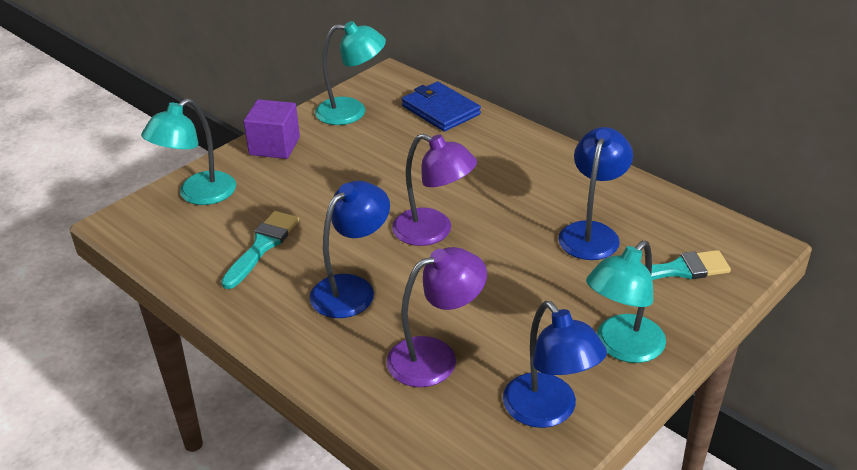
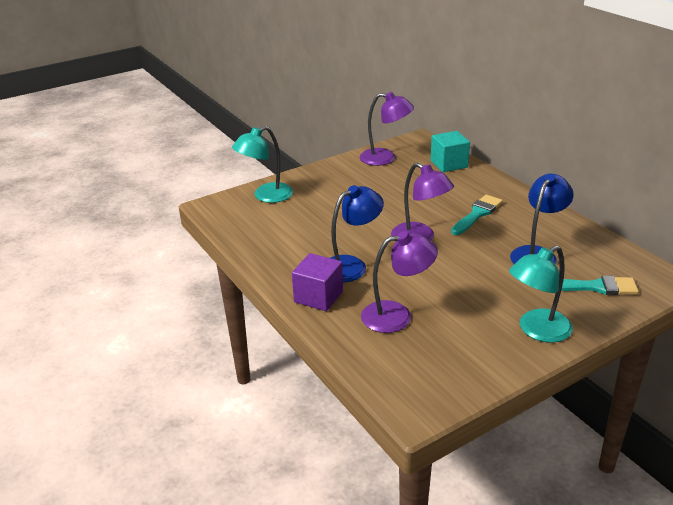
camera: 15 degrees right, 5 degrees down
(262, 246) = (299, 232): turquoise brush -> turquoise brush (477, 214)
(274, 146) = (326, 173): purple cube -> purple cube (318, 296)
(352, 112) = (385, 158): turquoise lamp -> purple lamp
(440, 110) = (449, 164): blue wallet -> turquoise cube
(548, 411) = (468, 362): blue lamp -> none

